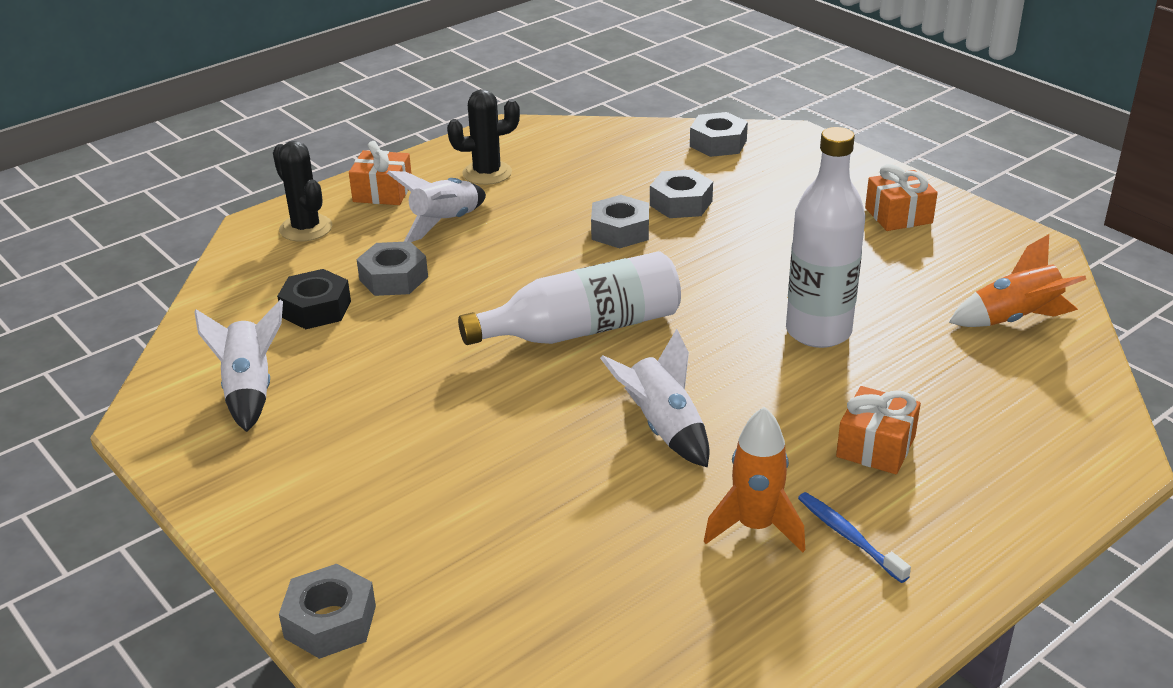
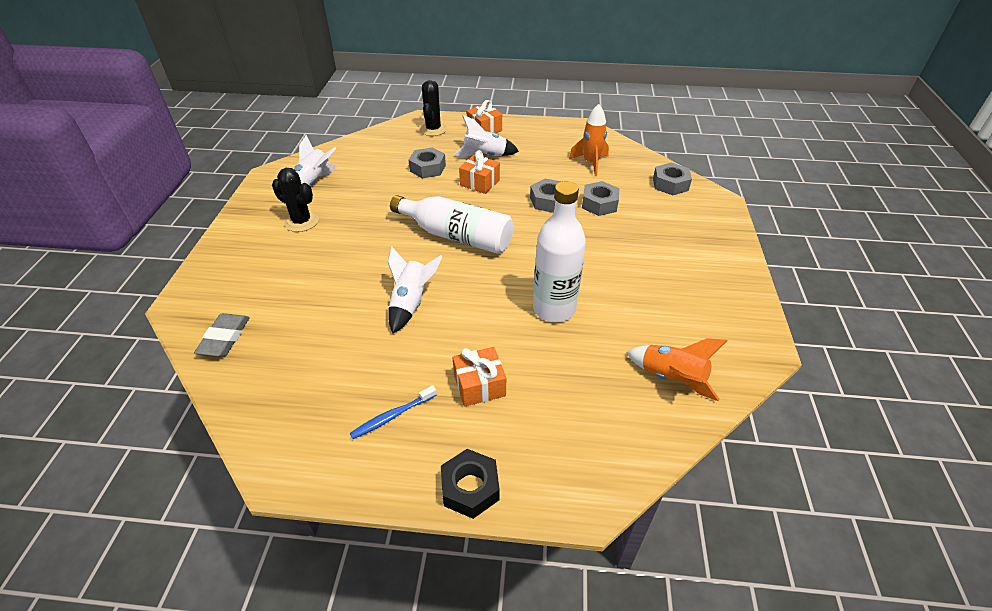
camera: 45 degrees right, 10 degrees up
(316, 309) = (383, 164): black nut -> black nut (470, 488)
(330, 622) = (190, 288): grey nut -> none
(487, 173) = (538, 142): black cactus -> black cactus (301, 222)
(506, 627) = (225, 338): none -> grey eraser
(755, 527) = (367, 377): orange rocket -> orange rocket (590, 163)
(848, 537) = (392, 416): blue toothbrush -> blue toothbrush turned 135 degrees counterclockwise
(898, 215) = (705, 277): orange gift -> orange gift (480, 182)

